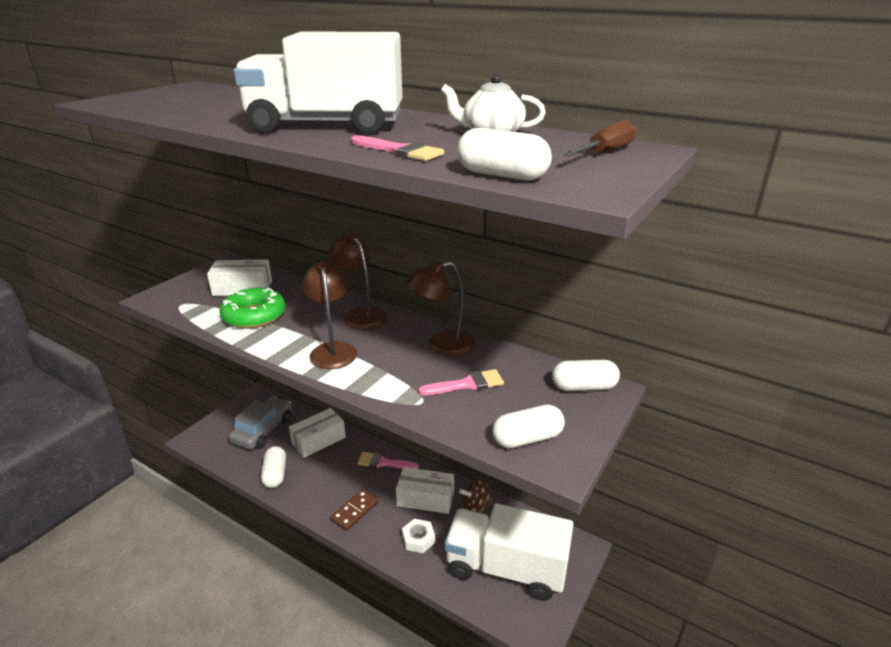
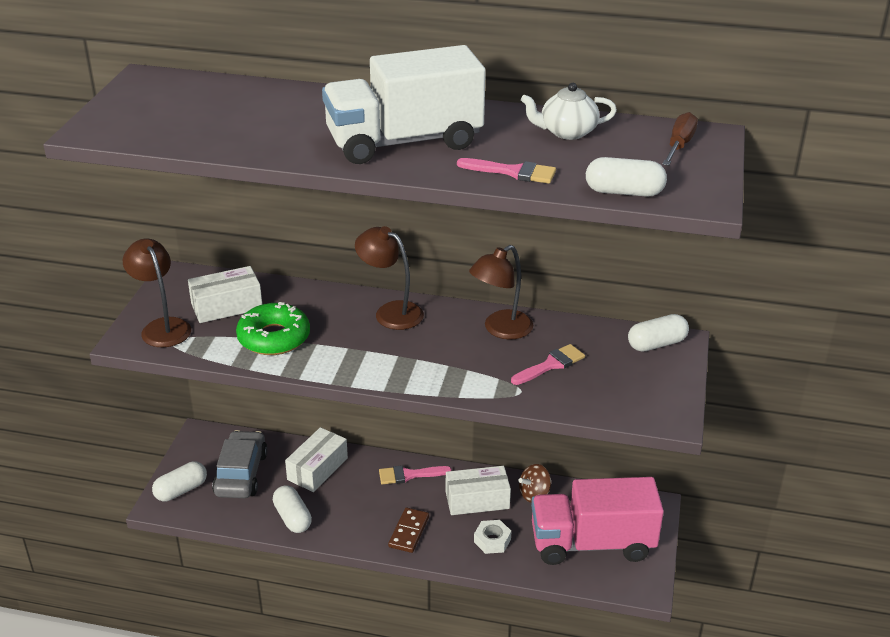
camera: 20 degrees left, 5 degrees up
(333, 350) = (394, 358): brown lamp -> brown lamp (162, 327)
(506, 568) = (592, 543): white truck -> pink truck
(527, 438) = (633, 402): white capsule -> white capsule (181, 490)

